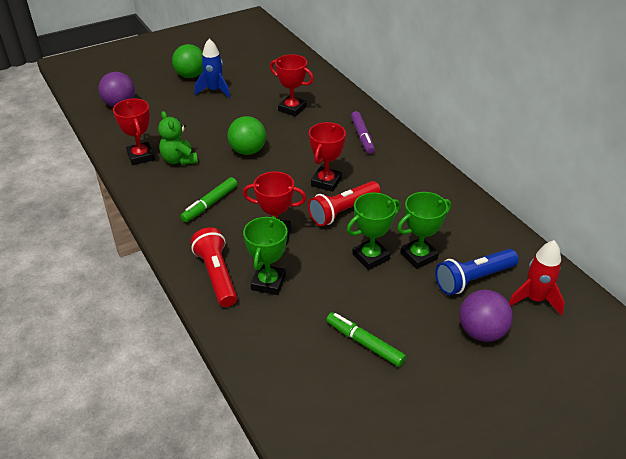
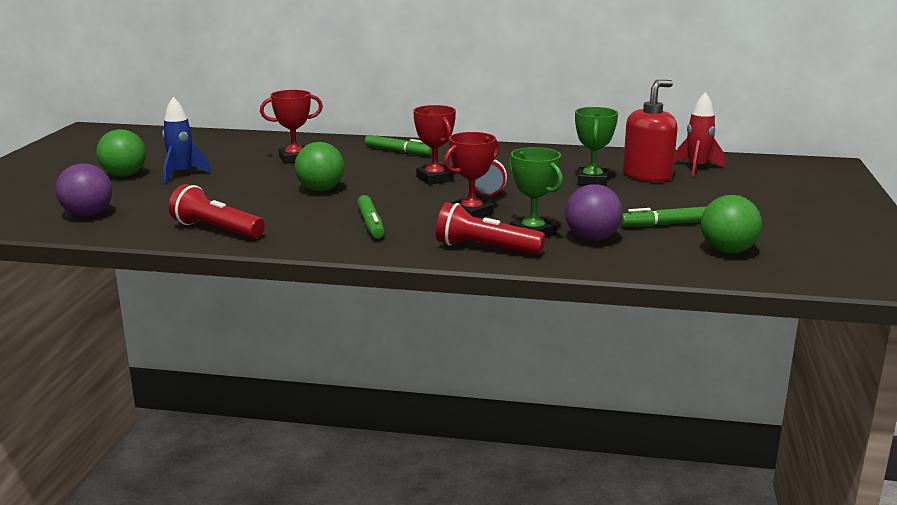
camera: 50 degrees left, 20 degrees down
(141, 156) = (216, 230): red trophy -> red flashlight
(179, 160) = (266, 217): green teddy bear -> none
(342, 407) = (727, 251): none -> green ball
(362, 136) = (398, 151): purple marker -> green marker
(370, 257) = (565, 194): green trophy -> none
(473, 279) = (647, 175): blue flashlight -> red soap dispenser
(481, 332) = (707, 190): purple ball -> purple ball (592, 239)

